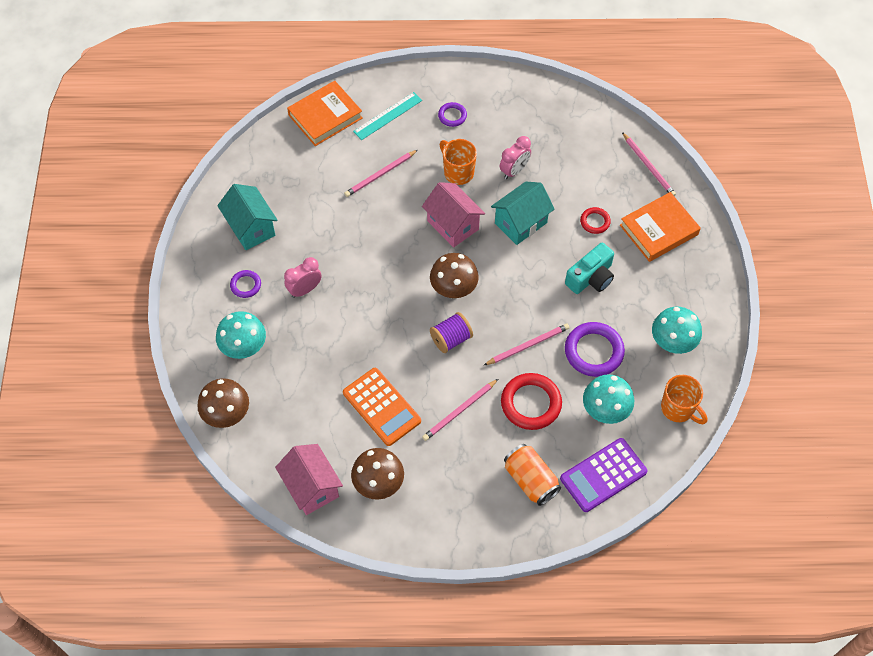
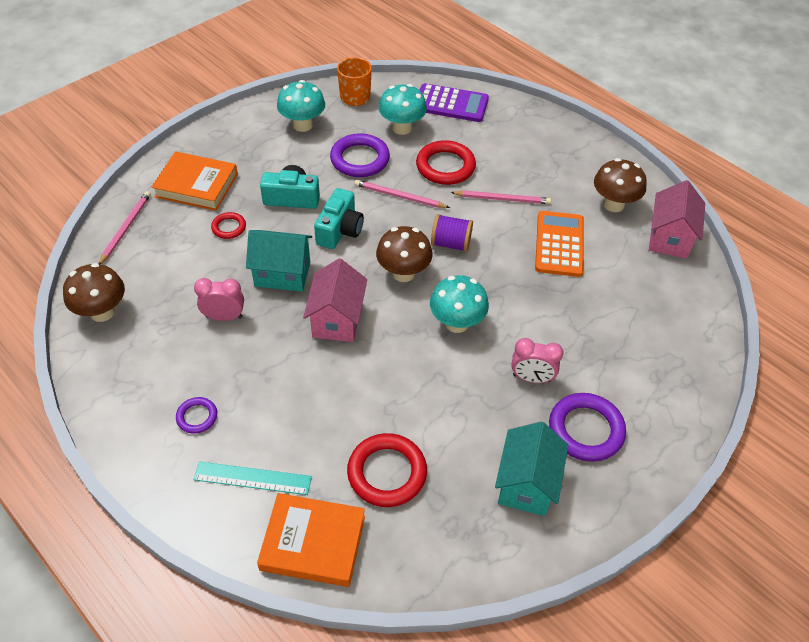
camera: 135 degrees left, 10 degrees down
(227, 415) = (700, 335): brown mushroom -> brown mushroom (102, 312)
(244, 348) = (638, 375): turquoise mushroom -> turquoise mushroom (456, 323)
(245, 285) = (585, 430): purple ring -> purple ring, size x1.86
(327, 173) = (387, 473): none -> red ring
(380, 175) = (339, 422): pink pencil -> none
(458, 172) = (270, 359): orange mug -> none
(529, 283) = (340, 230): none -> turquoise camera
(530, 480) = (501, 133): orange can -> none

